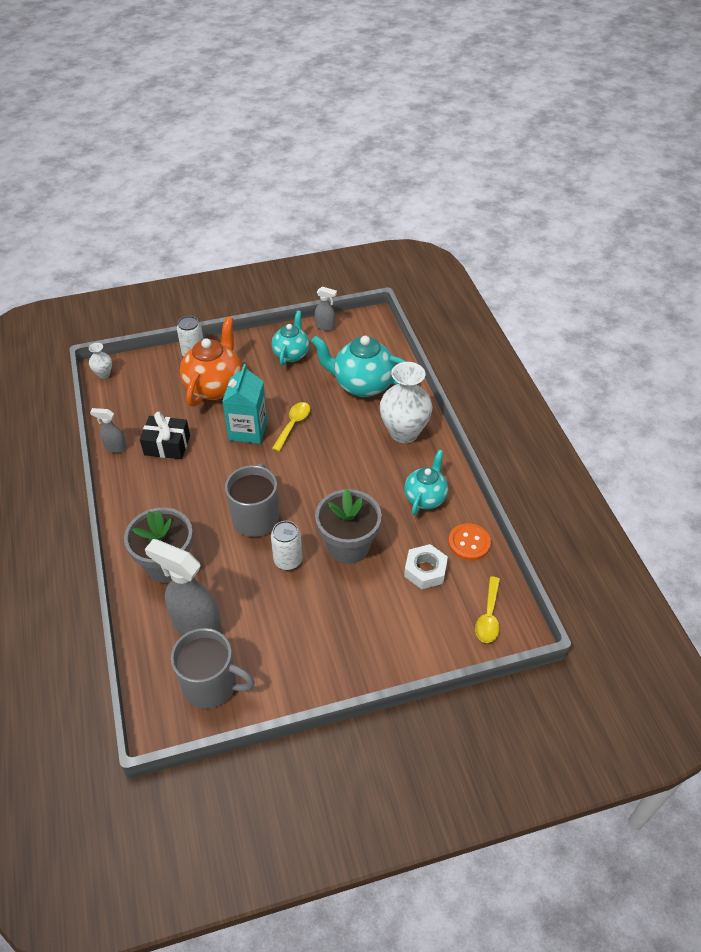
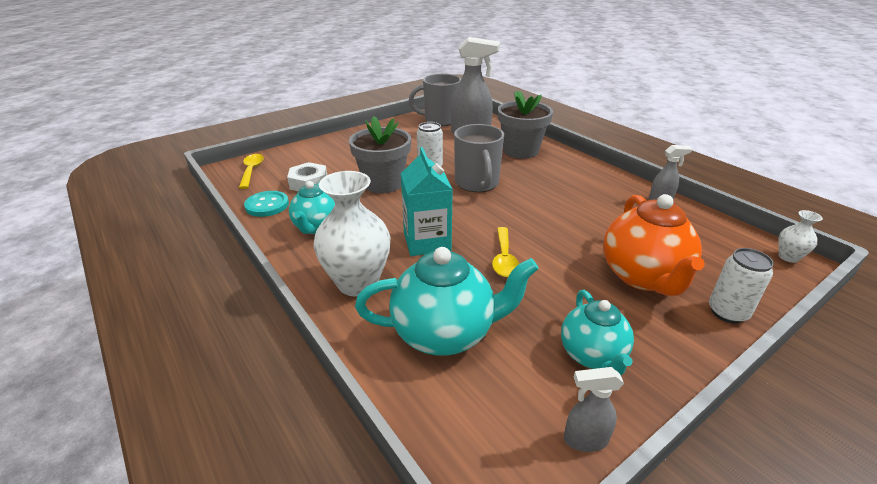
camera: 160 degrees right, 15 degrees down
(167, 445) = (616, 211): black gift -> none
(248, 430) = (550, 241): turquoise carton -> turquoise carton (427, 242)
(469, 543) = (267, 205): orange button -> turquoise button

